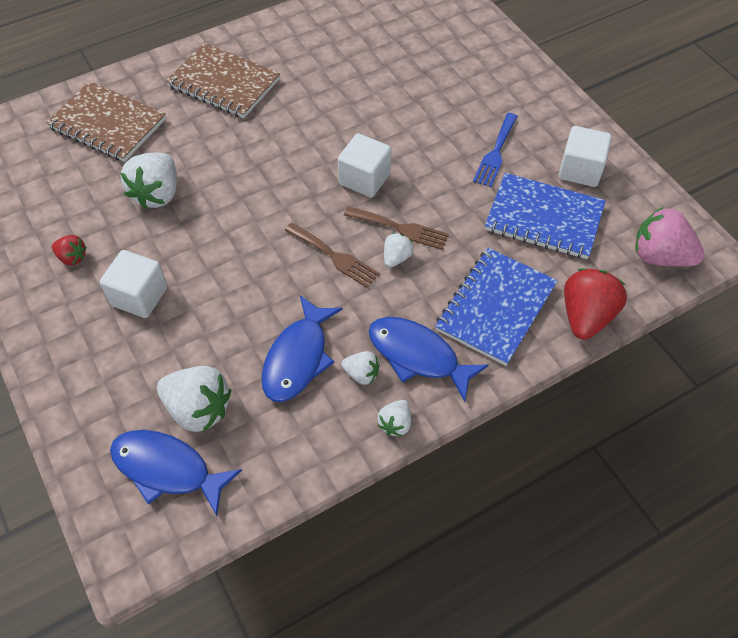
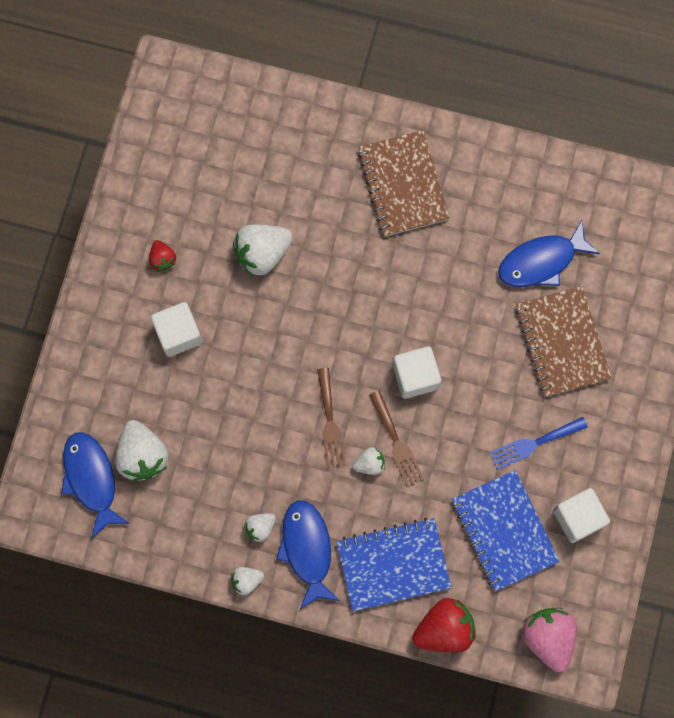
camera: 45 degrees right, 20 degrees up
(107, 124) = (284, 150): brown notebook -> brown notebook (562, 342)
(298, 358) = (233, 478): blue fish -> blue fish (541, 261)
(361, 374) = (260, 527): white strawberry -> white strawberry turned 75 degrees clockwise

